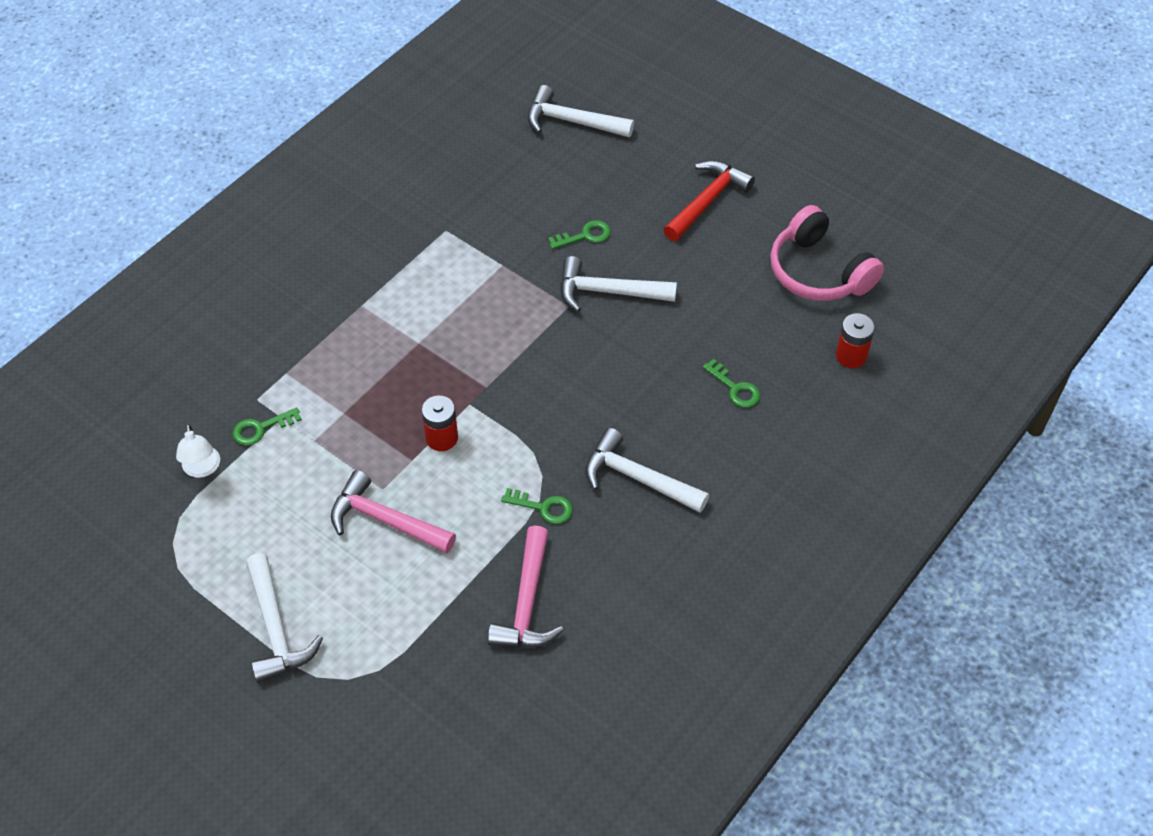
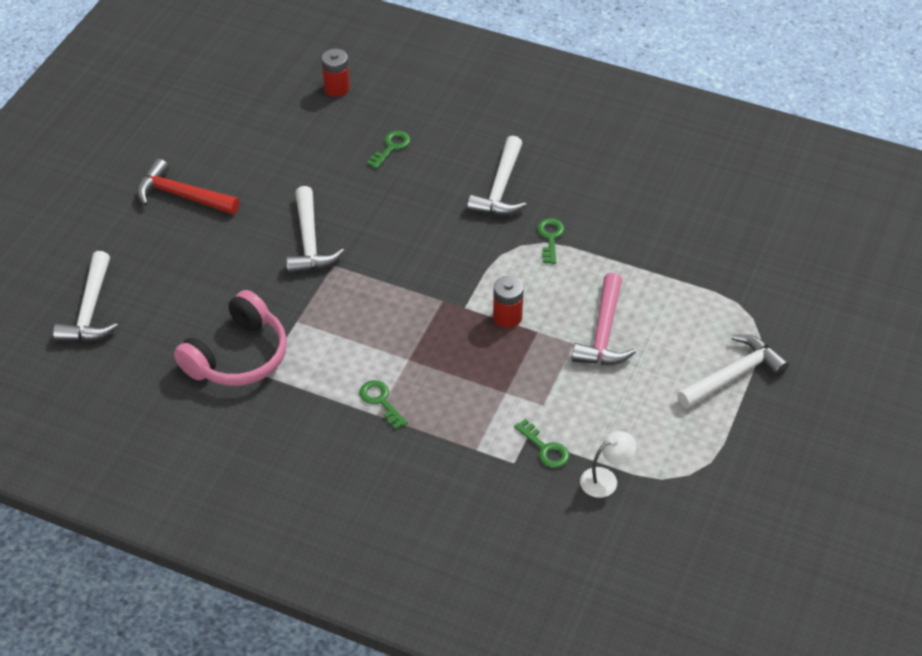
camera: 105 degrees left, 5 degrees down
(527, 603) = (639, 229): pink hammer -> none
(585, 236) = (245, 270): green key -> green key (381, 401)
(818, 272) = (251, 116): pink headphones -> pink headphones (238, 356)

